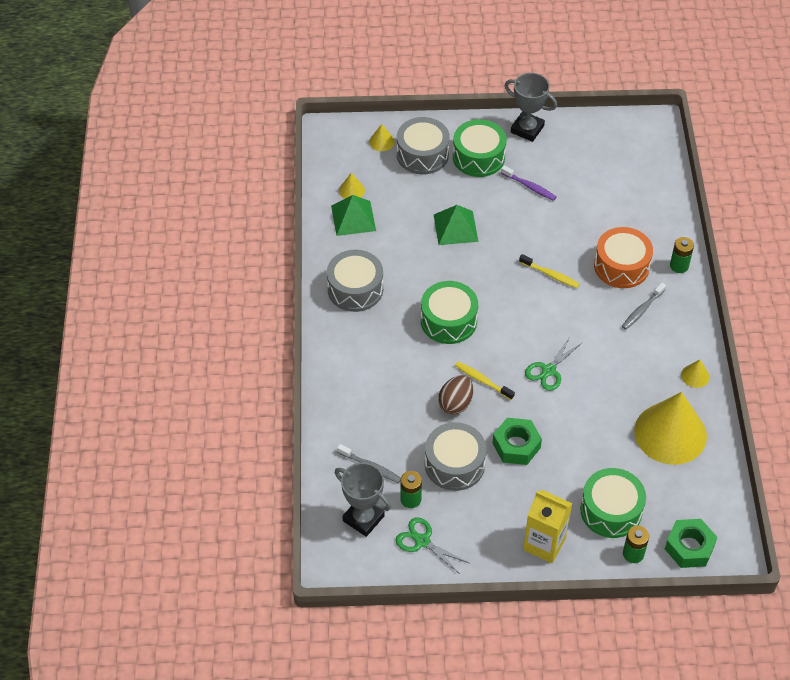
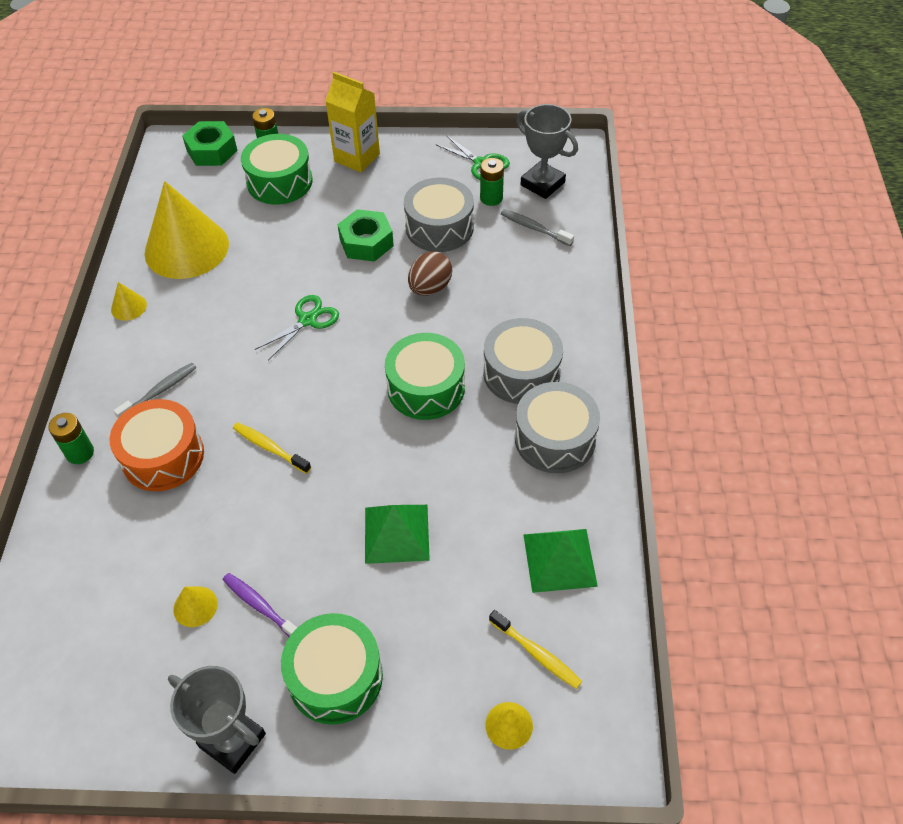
camera: 175 degrees left, 0 degrees up
(351, 190) = (563, 615): yellow cone -> yellow cone (195, 606)
(422, 154) = (435, 689): grey drum -> grey drum (521, 373)
(482, 380) = (393, 312): yellow toothbrush -> yellow toothbrush (537, 654)

